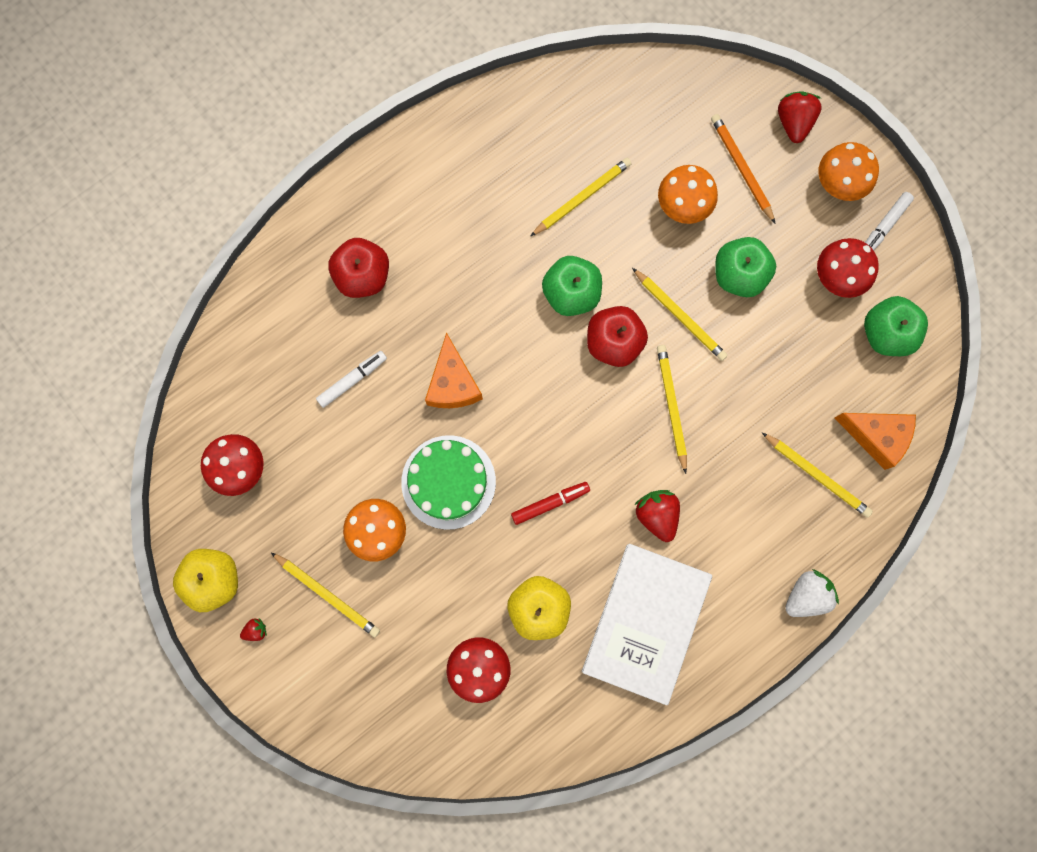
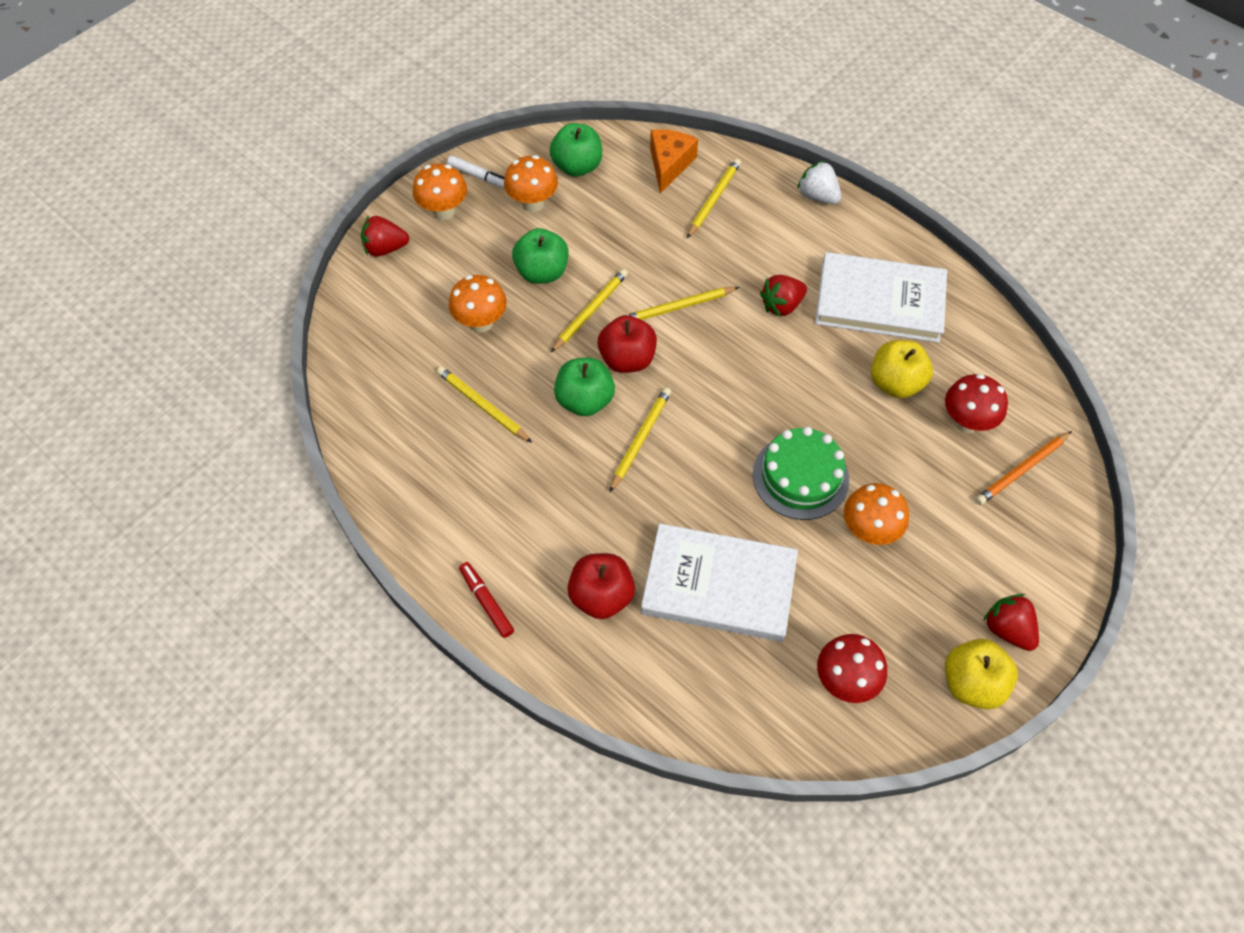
camera: 100 degrees left, 20 degrees down
(256, 630) = (1007, 629): red strawberry -> red strawberry, size x1.98
(327, 595) = (947, 567): yellow pencil -> yellow pencil (640, 439)
(352, 380) = (719, 585): white marker -> white book
(453, 383) = (699, 489): orange cheese -> none
(550, 503) = (795, 388): red marker -> red marker (486, 602)
(741, 168) = (436, 282): orange pencil -> orange pencil (1021, 470)
(837, 278) = (533, 203): red mushroom -> orange mushroom

